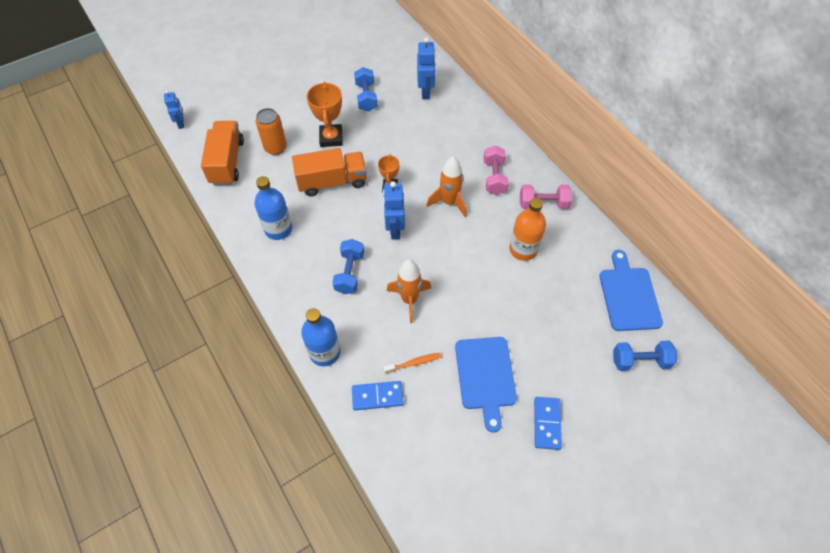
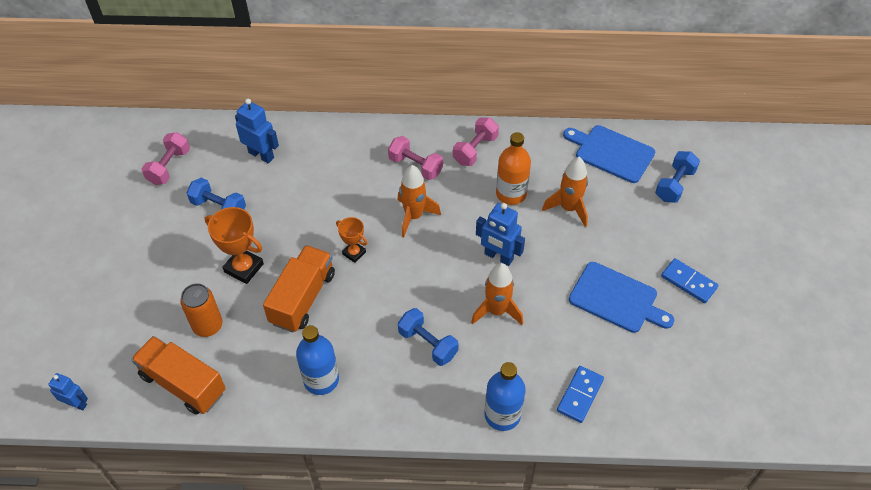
camera: 55 degrees left, 5 degrees down
(376, 55) = (169, 167): none -> pink dumbbell
(394, 229) = (407, 277): blue robot -> blue robot (498, 257)
(414, 363) = (566, 346): orange toothbrush -> none
(544, 295) = (568, 208): none -> orange rocket

